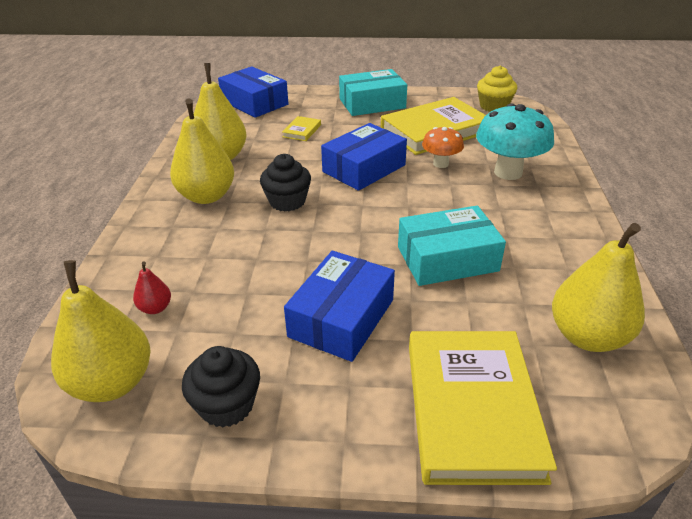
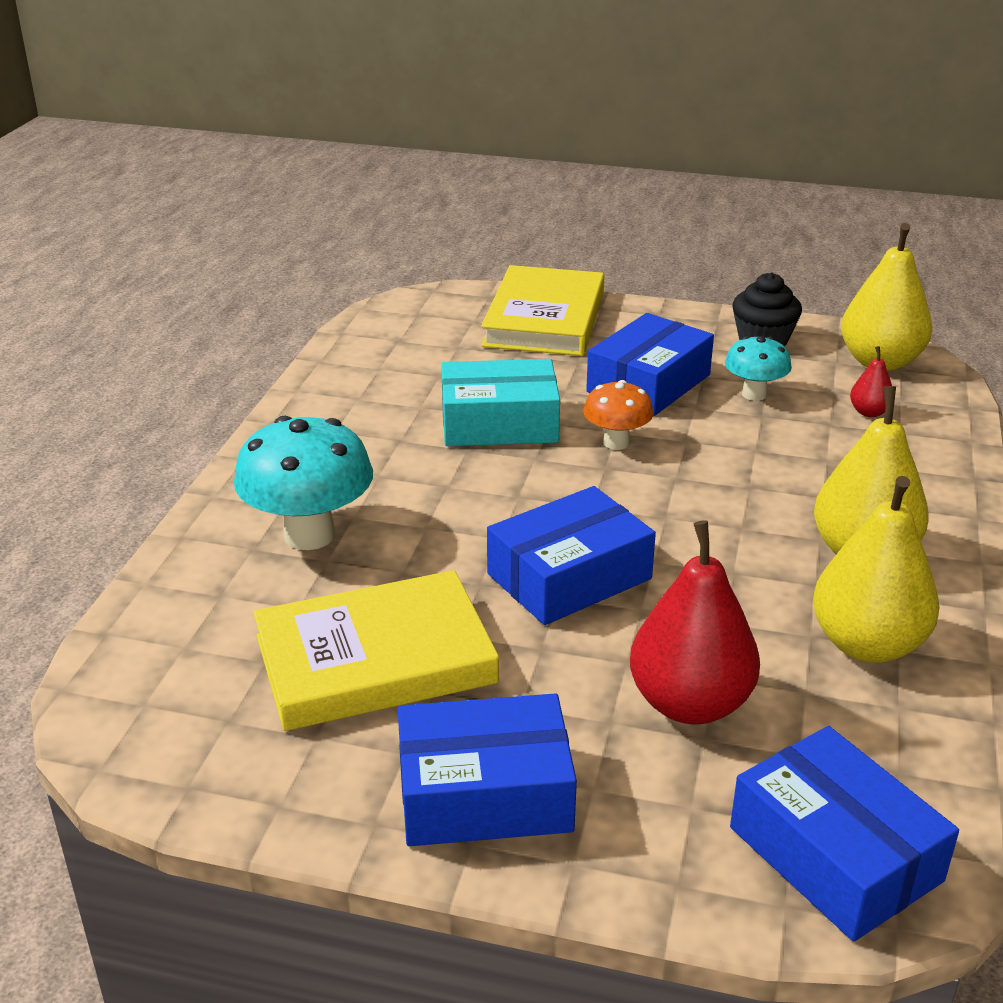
camera: 170 degrees left, 5 degrees down
(249, 316) = (754, 394): none -> turquoise mushroom
(287, 201) = (717, 526): black cupcake -> none
(302, 131) = (690, 703): yellow book -> red pear
(372, 103) = (484, 793): turquoise box -> blue box
(440, 164) = (418, 568): orange mushroom -> orange mushroom (616, 442)
(494, 106) = (168, 729): yellow cupcake -> none
(587, 336) = (399, 346): yellow pear -> none

